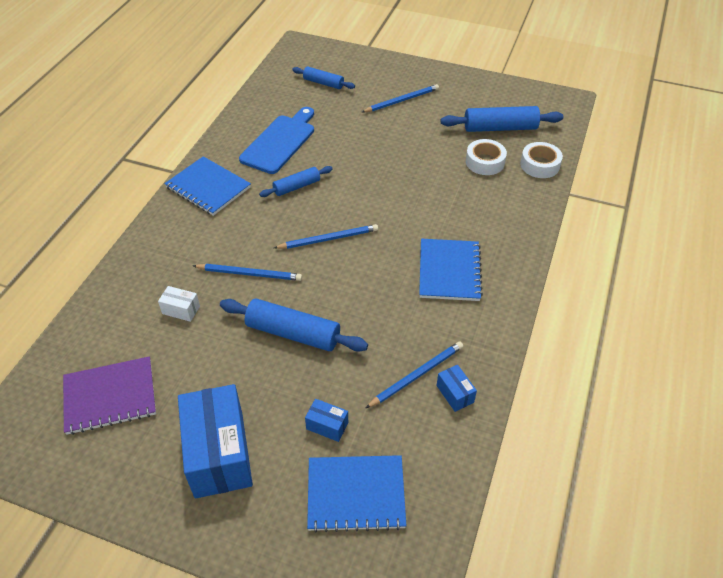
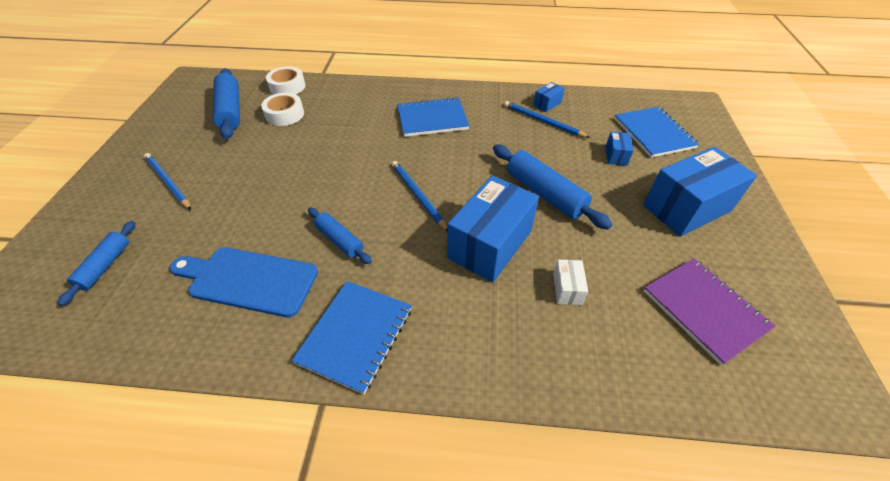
camera: 105 degrees left, 0 degrees up
(250, 274) = (490, 244): blue pencil -> blue box
(293, 333) = (545, 193): blue rolling pin -> blue rolling pin turned 45 degrees counterclockwise

